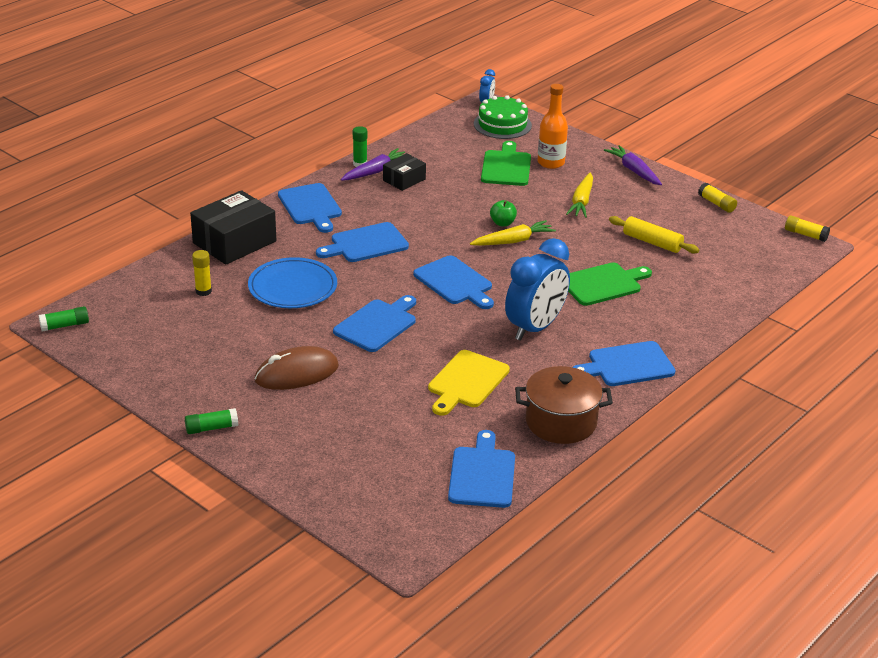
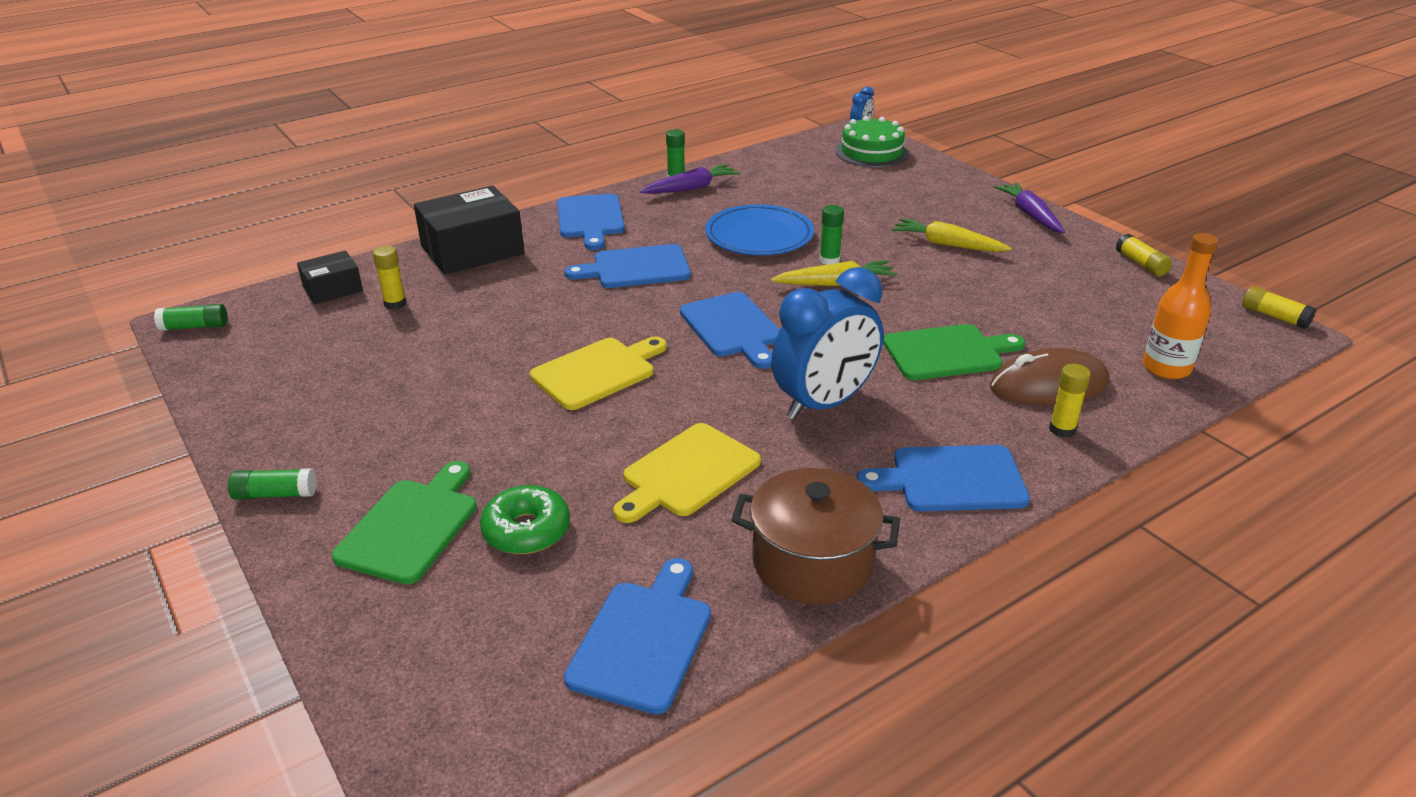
camera: 15 degrees right, 0 degrees up
(292, 287) = (511, 311): blue plate -> blue plate (759, 235)
(296, 373) = (446, 428): brown mouse -> brown mouse (1048, 385)
(377, 324) = (597, 372): blue cutting board -> yellow cutting board
(384, 427) = (526, 530): none -> green donut
(404, 180) = (722, 200): black box -> black box (333, 289)
(502, 223) = (829, 260): green apple -> green glue stick
(506, 167) = (859, 197): green cutting board -> green cutting board (411, 526)
(551, 163) = (919, 197): orange bottle -> orange bottle (1166, 368)
(581, 202) = (947, 244): yellow carrot -> yellow carrot turned 90 degrees clockwise
(652, 242) = (1035, 304): yellow rolling pin -> none
(685, 327) = (1062, 429): none -> yellow glue stick

